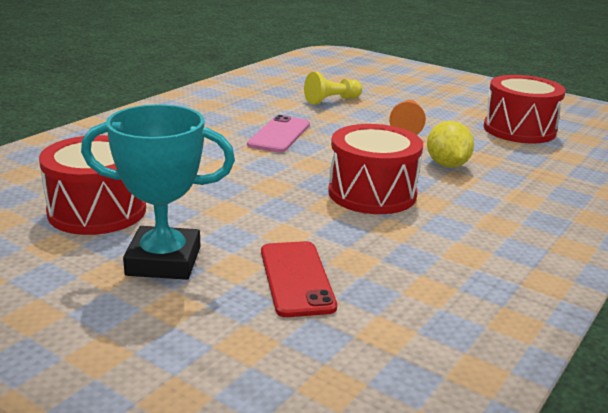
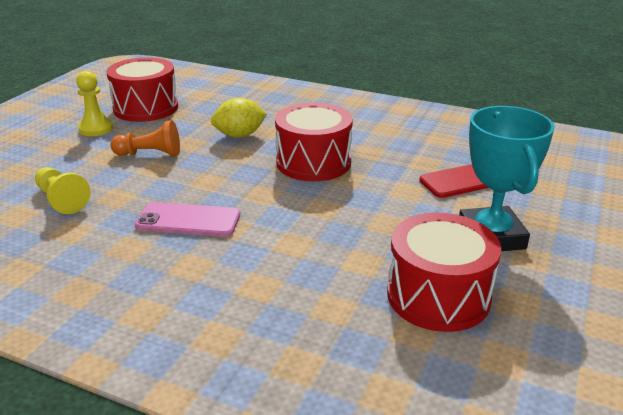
camera: 100 degrees left, 5 degrees up
(464, 111) = (96, 129): none -> yellow pawn

